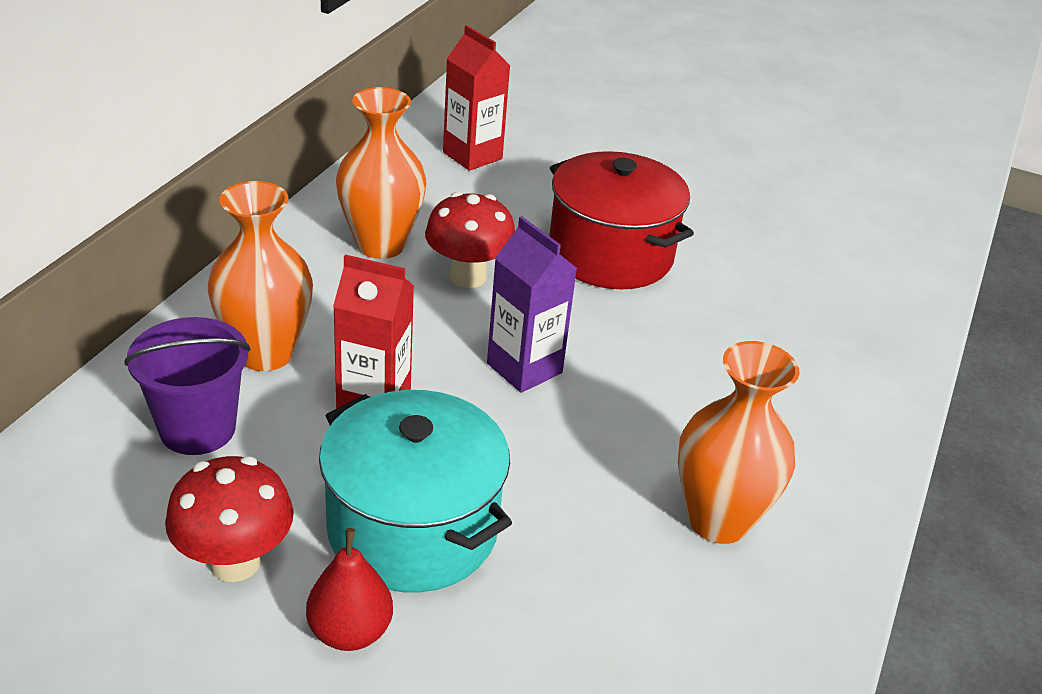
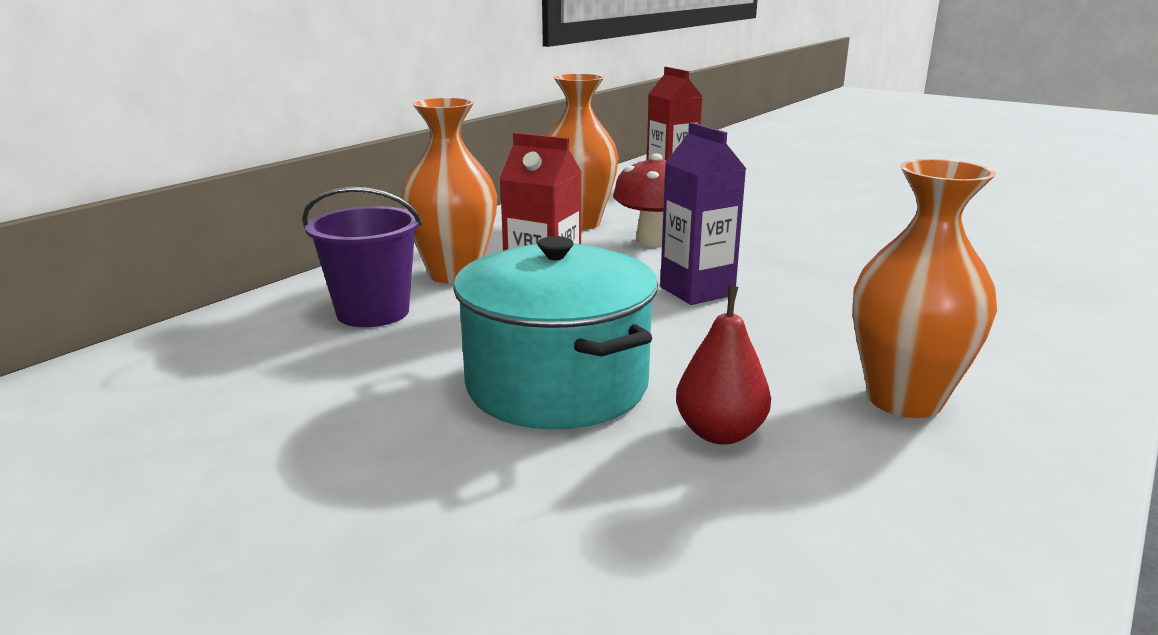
camera: 15 degrees right, 15 degrees down
(235, 562) = (366, 396): red mushroom -> none
(350, 632) = (464, 455): red pear -> red pear (720, 433)
(610, 254) = (790, 233): red pot -> none

